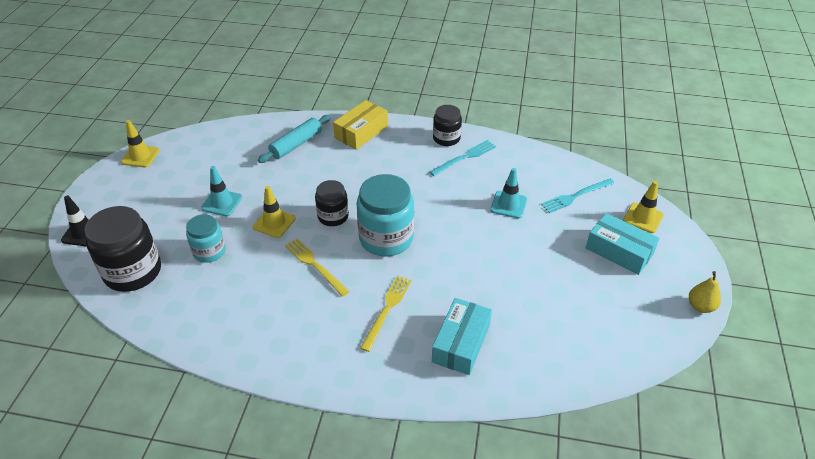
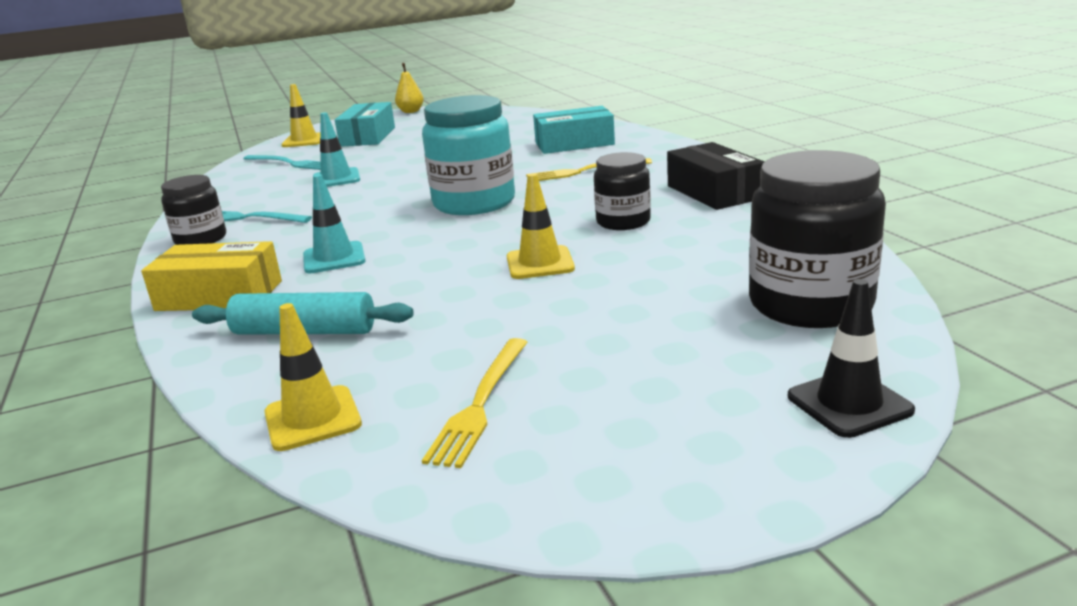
camera: 120 degrees left, 20 degrees down
(140, 156) = (536, 500): yellow traffic cone -> yellow traffic cone (312, 418)
(209, 251) = (668, 275): turquoise jar -> none
(222, 203) = (554, 317): turquoise traffic cone -> turquoise traffic cone (334, 258)
(274, 338) = (714, 192): none -> black box
(315, 265) = (578, 215): yellow fork -> yellow fork (480, 403)
(333, 216) = (472, 238): black jar -> black jar (623, 222)

